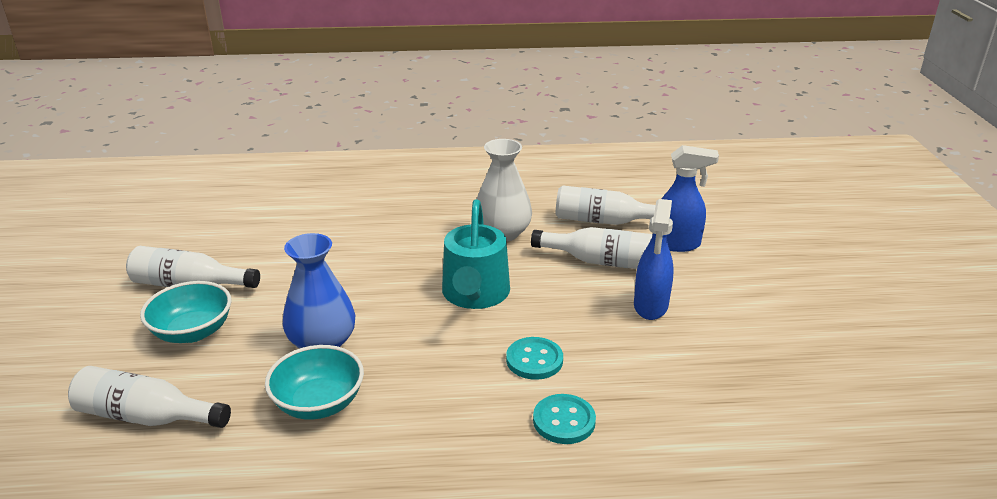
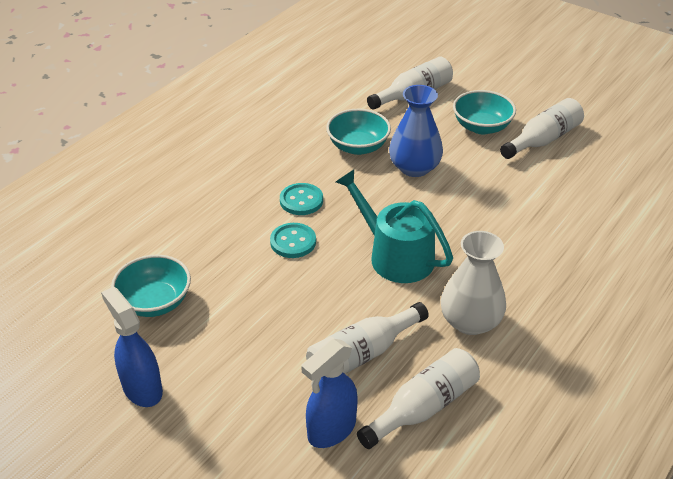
camera: 130 degrees right, 10 degrees up
(564, 421) = (231, 222): turquoise button -> turquoise button (301, 200)
(650, 306) = (274, 338): blue spray bottle -> blue spray bottle (142, 388)
(725, 397) = (155, 302): none -> turquoise bowl

